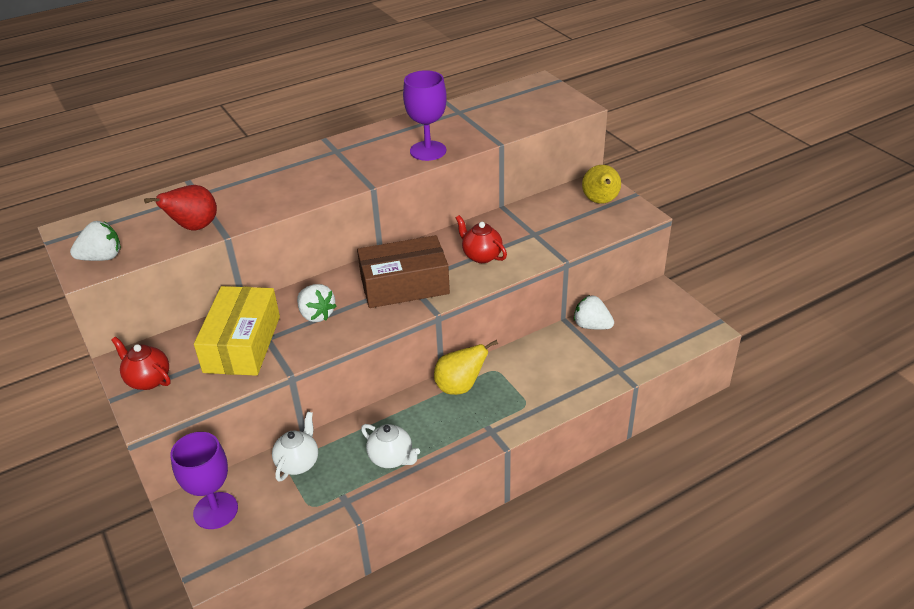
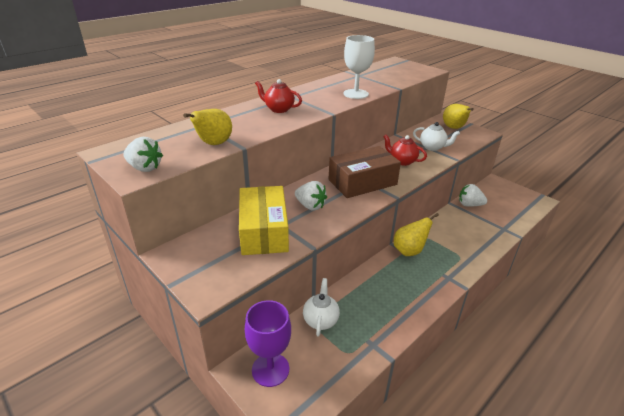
camera: 15 degrees left, 5 degrees down
(102, 258) = (145, 168): white strawberry -> white strawberry turned 60 degrees clockwise
(148, 380) = (197, 266): red teapot -> red teapot (279, 109)
(194, 227) = (213, 144): red pear -> yellow pear
(391, 458) = (390, 306): white teapot -> white teapot (432, 147)
(428, 151) = (355, 94): purple goblet -> white goblet

